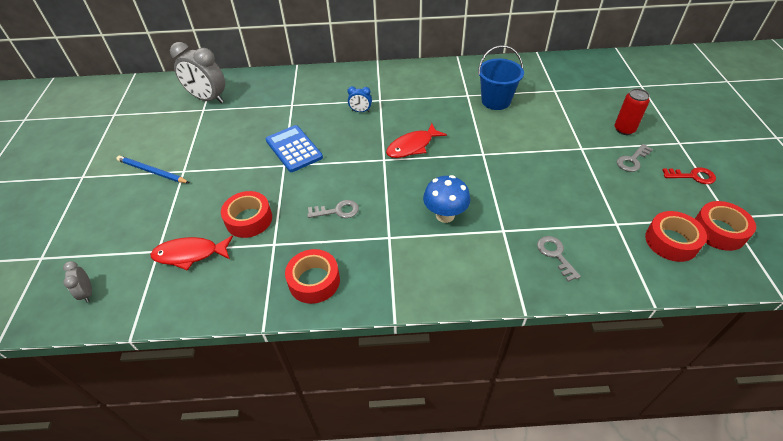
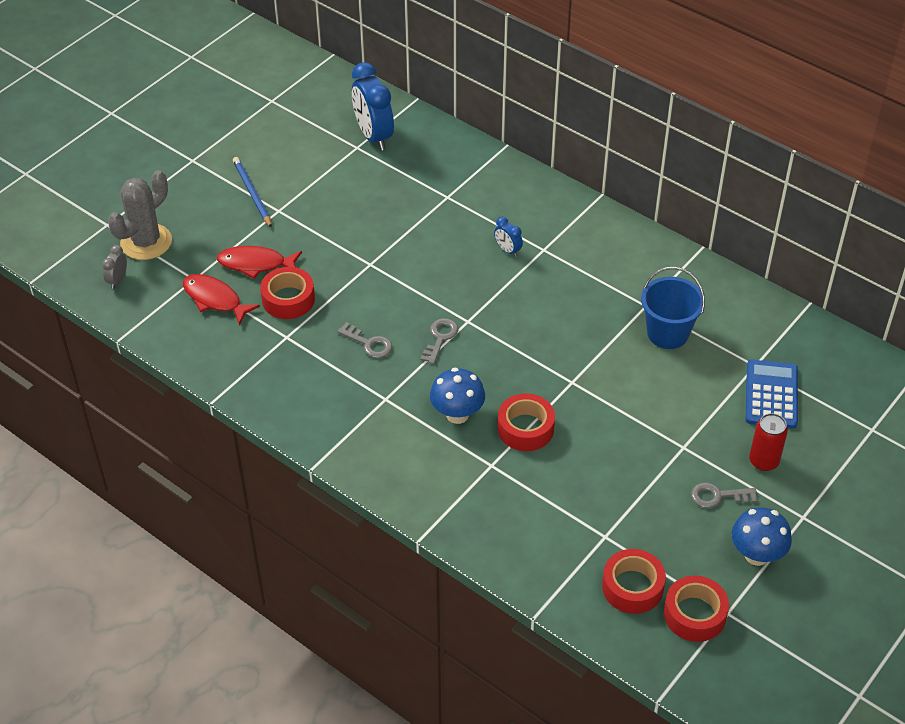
camera: 40 degrees right, 0 degrees up
(90, 250) = (146, 242): none -> grey cactus
(208, 99) = (373, 136): grey clock -> blue clock
(294, 149) = (397, 252): blue calculator -> blue calculator (771, 395)
(314, 281) = (286, 391): red tape -> red tape (525, 428)
(412, 146) = (512, 326): red fish -> red fish (256, 264)
(555, 255) = (508, 518): grey key -> grey key (440, 338)
(692, 176) = (756, 555): red key -> blue mushroom

